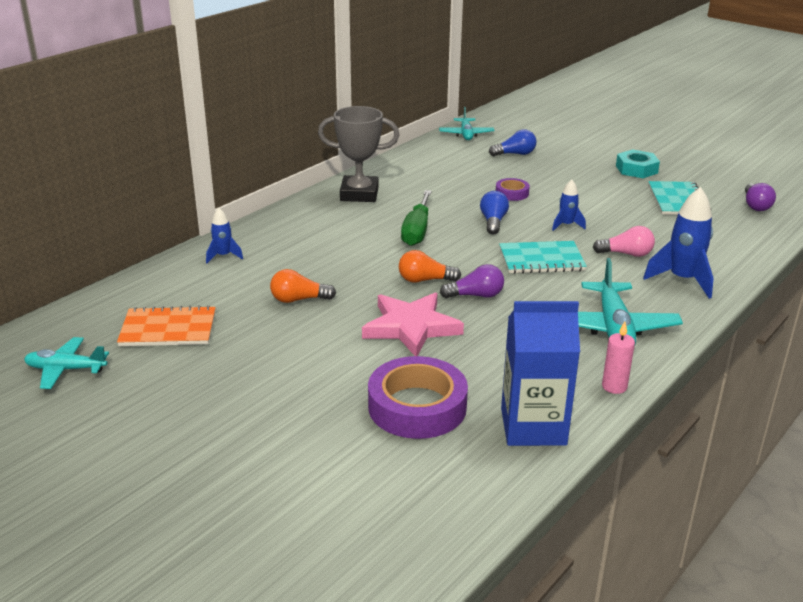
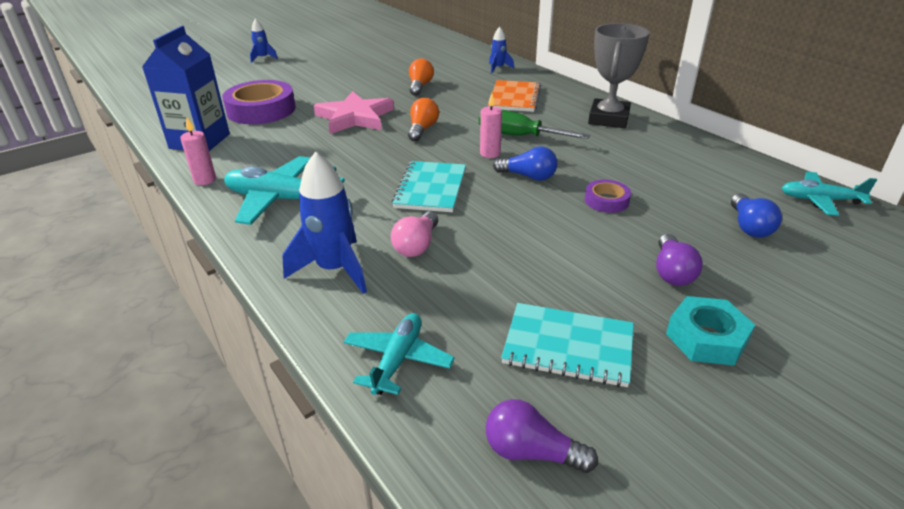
camera: 105 degrees right, 5 degrees up
(66, 369) = (382, 36): turquoise plane -> turquoise plane (398, 360)
(168, 329) = (407, 55): orange notebook -> orange notebook (514, 98)
(460, 240) = (490, 153): none -> pink candle
(476, 295) = (383, 146): purple light bulb -> purple light bulb (672, 272)
(566, 225) = (506, 220): blue rocket -> blue rocket (263, 58)

